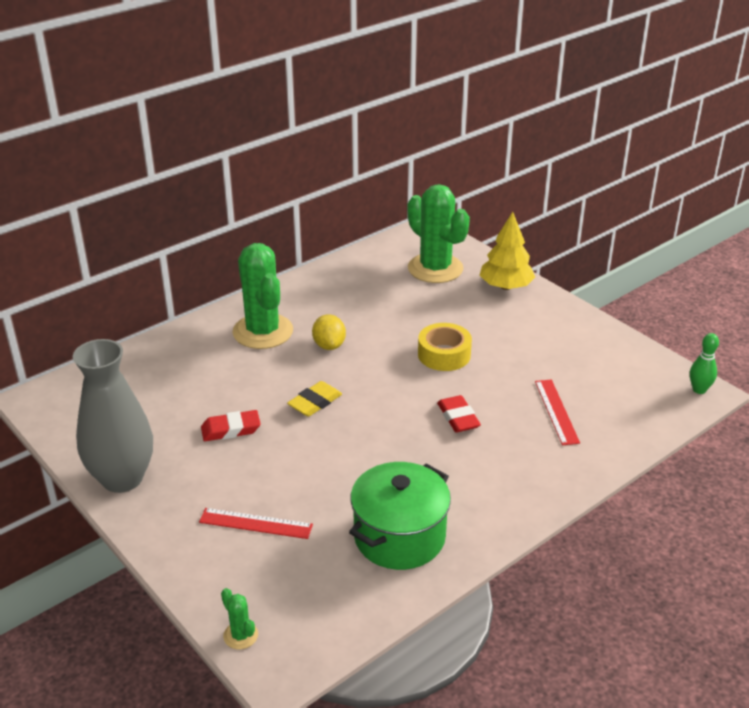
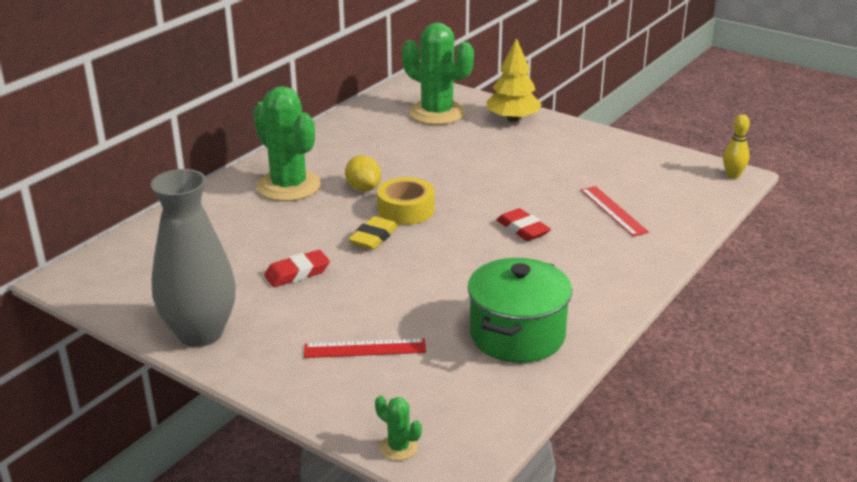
camera: 15 degrees left, 5 degrees down
(444, 354) = (482, 180): yellow tape -> yellow tape (406, 210)
(699, 390) = (733, 175): green bowling pin -> yellow bowling pin

